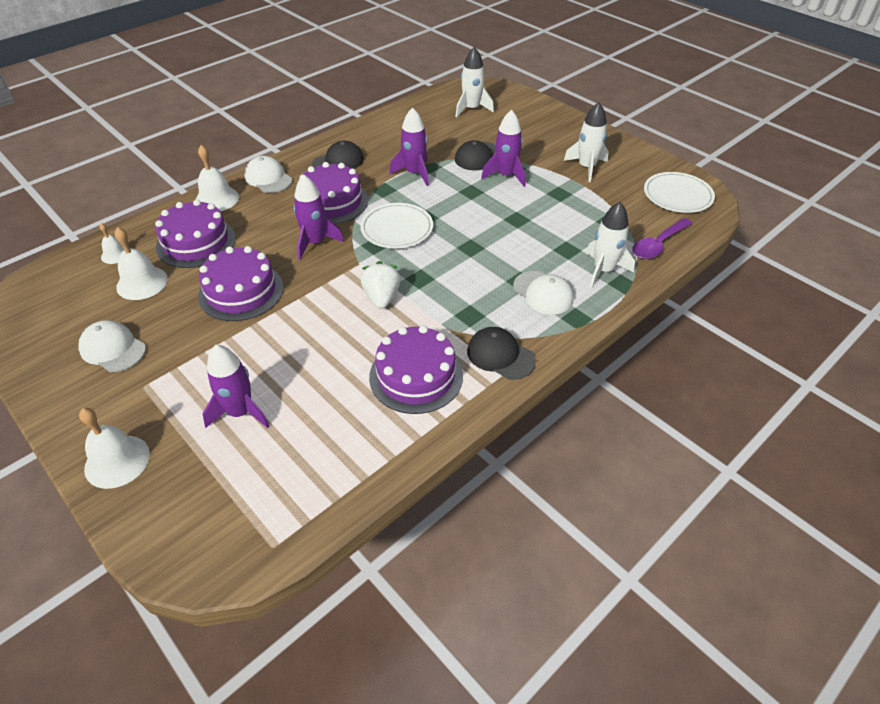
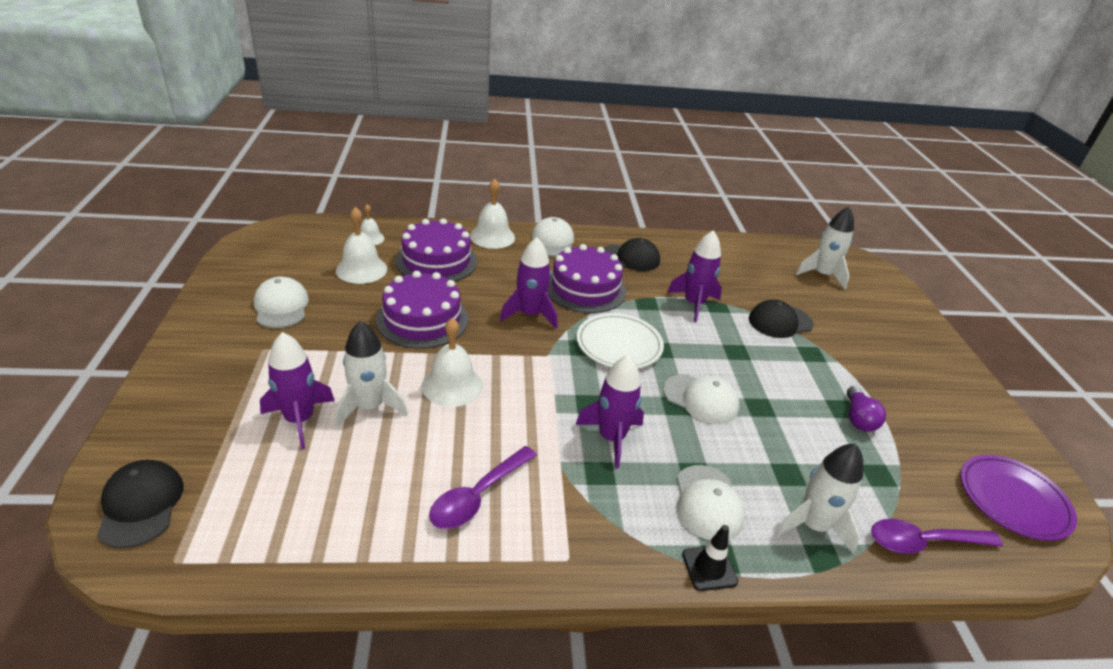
camera: 35 degrees right, 10 degrees down
(117, 461) = (175, 394): white bell -> white bell (452, 385)
(381, 297) = (532, 398): white strawberry -> none
(416, 376) = (477, 496): purple cake -> purple spoon
(481, 235) = (701, 399): none -> white cap
(500, 355) = (585, 537): black cap -> black cap (141, 505)
(505, 175) = (793, 356): purple rocket -> purple rocket (611, 438)
(572, 194) = (858, 418): none -> purple light bulb
(576, 327) = (709, 568): none -> black traffic cone
(586, 167) = (907, 399): white rocket -> white rocket (369, 407)
(677, 195) = (1013, 500): white plate -> purple plate

